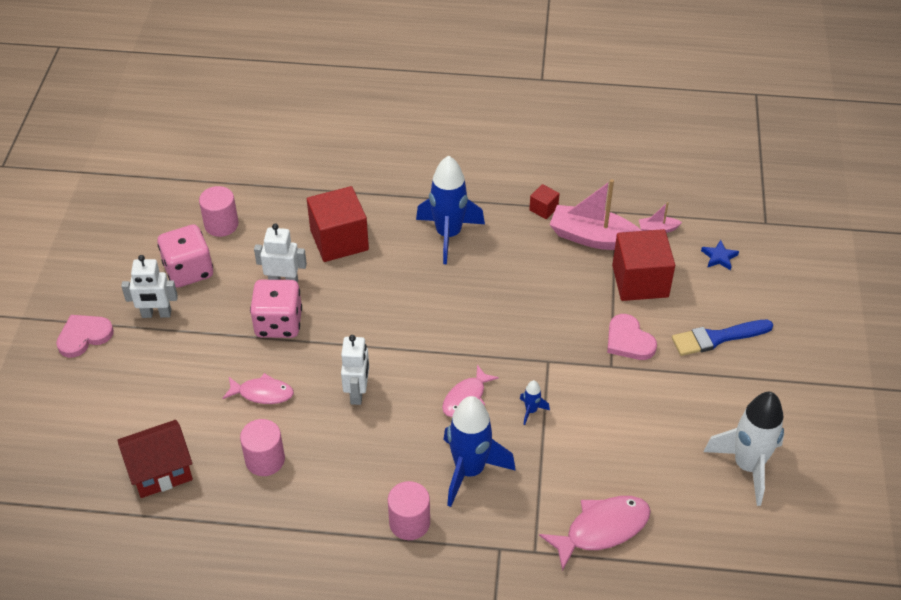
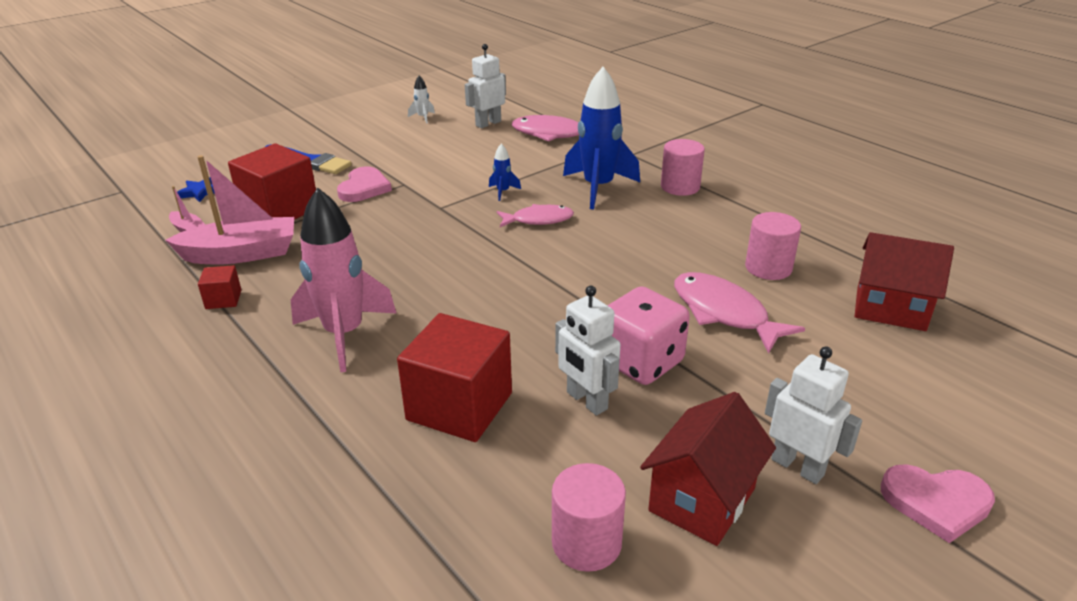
camera: 135 degrees left, 15 degrees down
(189, 271) = (702, 500): pink dice -> red house
(262, 393) = (724, 313): pink fish -> pink fish, size x1.52
(357, 392) = (626, 267): white robot -> white robot (488, 123)
(448, 235) = (344, 334): blue rocket -> pink rocket
(593, 237) = (241, 254): pink boat -> pink boat turned 75 degrees counterclockwise
(747, 466) = (423, 117): white rocket -> white rocket, size x0.42

